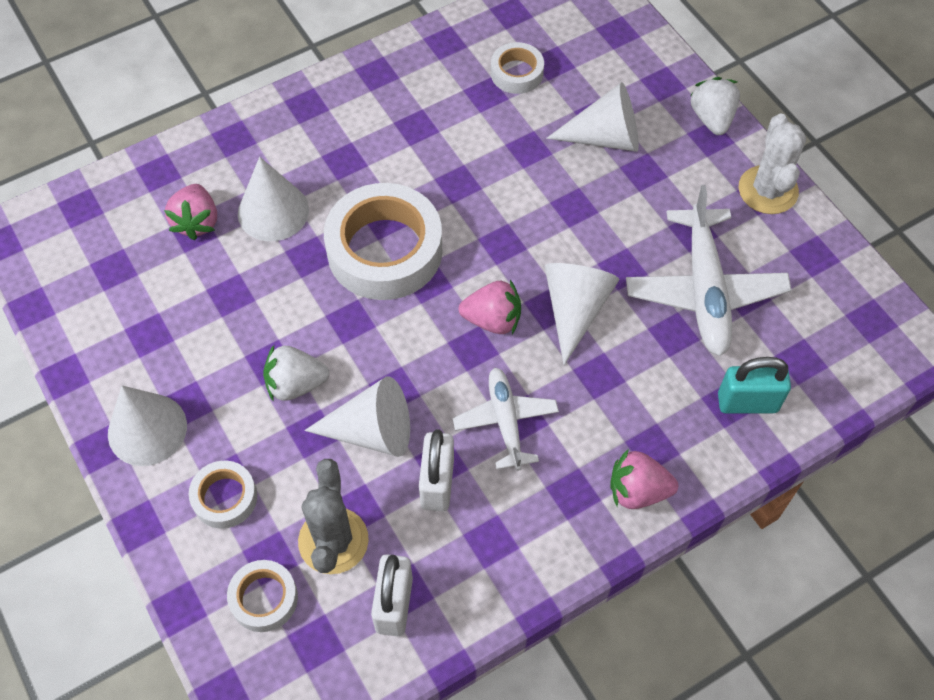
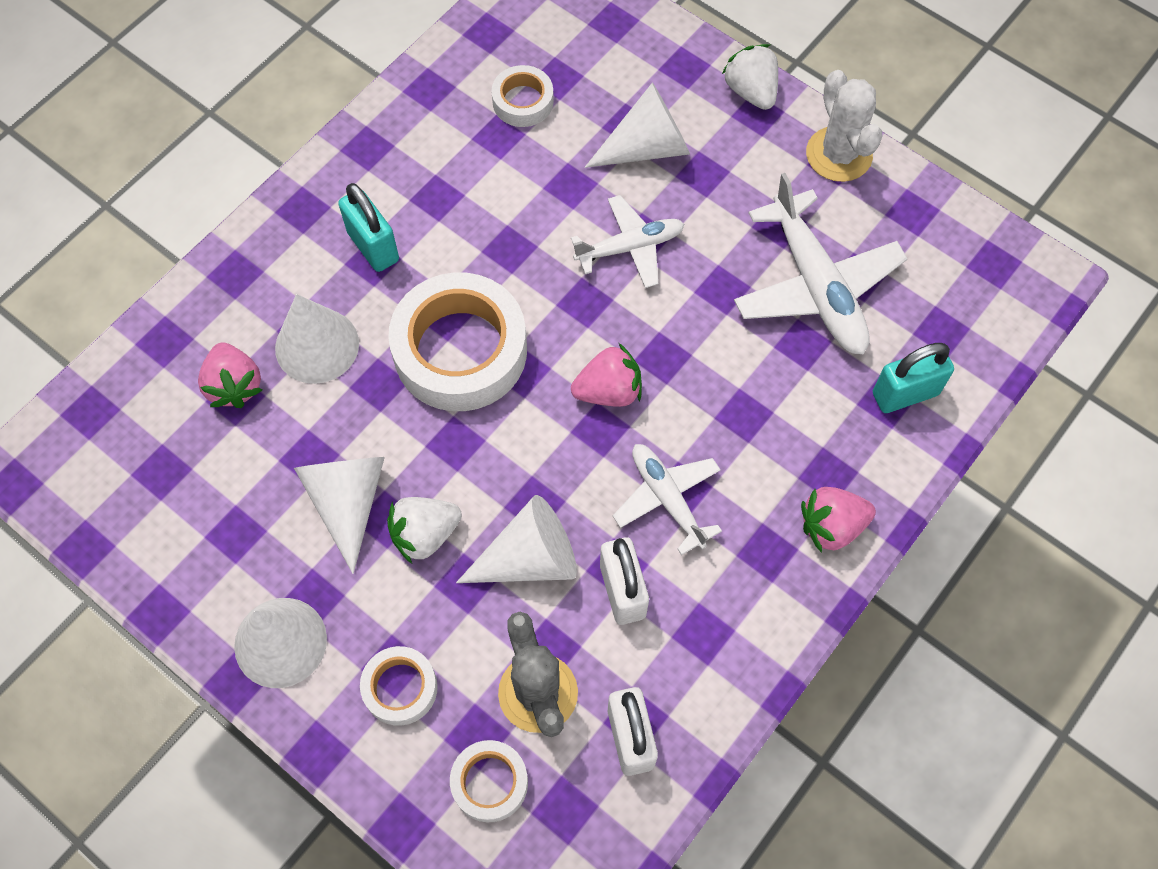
camera: 20 degrees left, 5 degrees up
(349, 149) = (373, 246): none -> turquoise padlock
(558, 212) = (630, 247): none -> white plane
(575, 309) = (691, 351): white cone -> white cone (347, 501)

